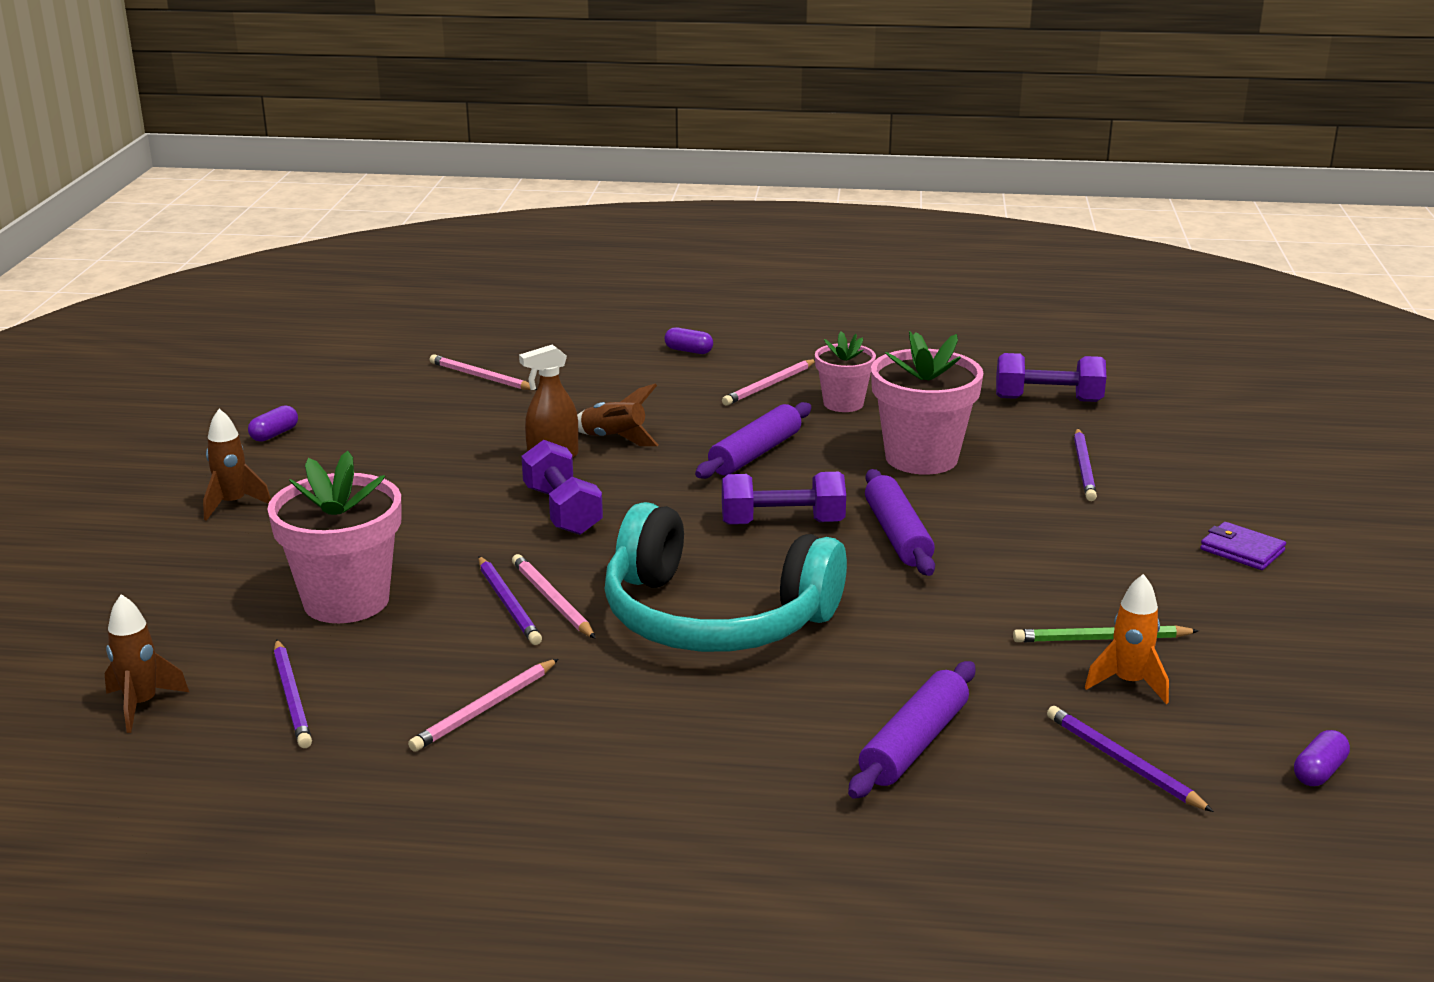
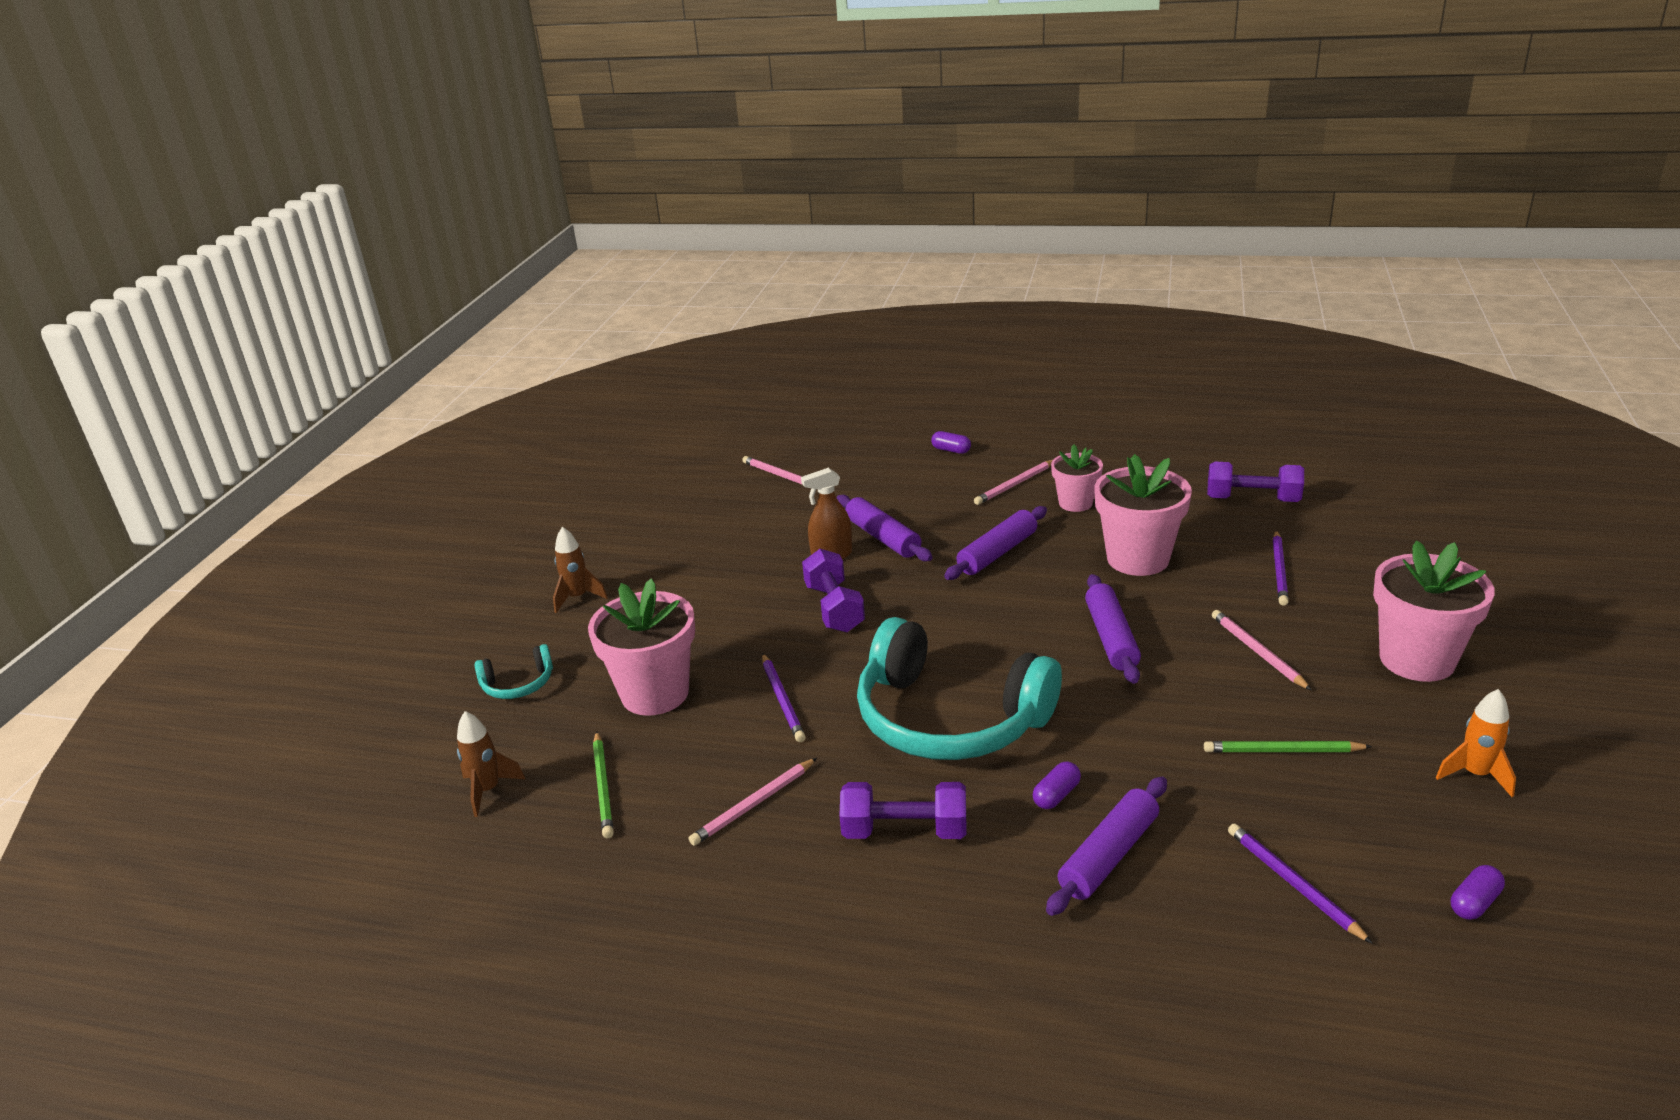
camera: 10 degrees right, 5 degrees up
(166, 595) = (518, 684): none -> turquoise headphones
(274, 434) = (616, 531): purple capsule -> purple capsule (1056, 795)
(292, 697) = (603, 787): purple pencil -> green pencil
(552, 600) = (817, 697): pink pencil -> pink pencil (1257, 652)
(614, 439) = (882, 537): brown rocket -> purple rolling pin
(782, 523) = (1014, 623): purple dumbbell -> purple dumbbell (905, 831)
(1128, 683) = (1304, 799): orange rocket -> orange rocket (1475, 774)
(1242, 550) = (1417, 660): purple wallet -> pink flower pot

